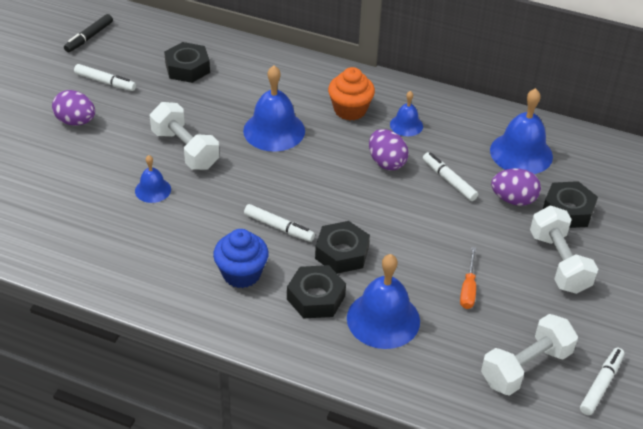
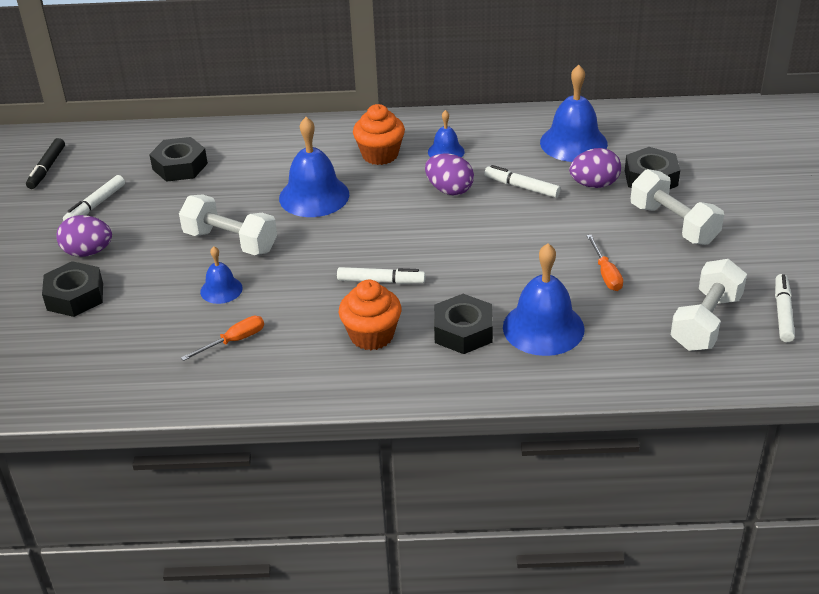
camera: 20 degrees left, 5 degrees down
(105, 82) = (96, 205): white marker -> white marker turned 120 degrees clockwise
(135, 239) = (234, 341): none -> orange screwdriver
(241, 274) = (371, 335): blue cupcake -> orange cupcake
(342, 253) = (461, 283): black nut -> black nut (75, 296)

